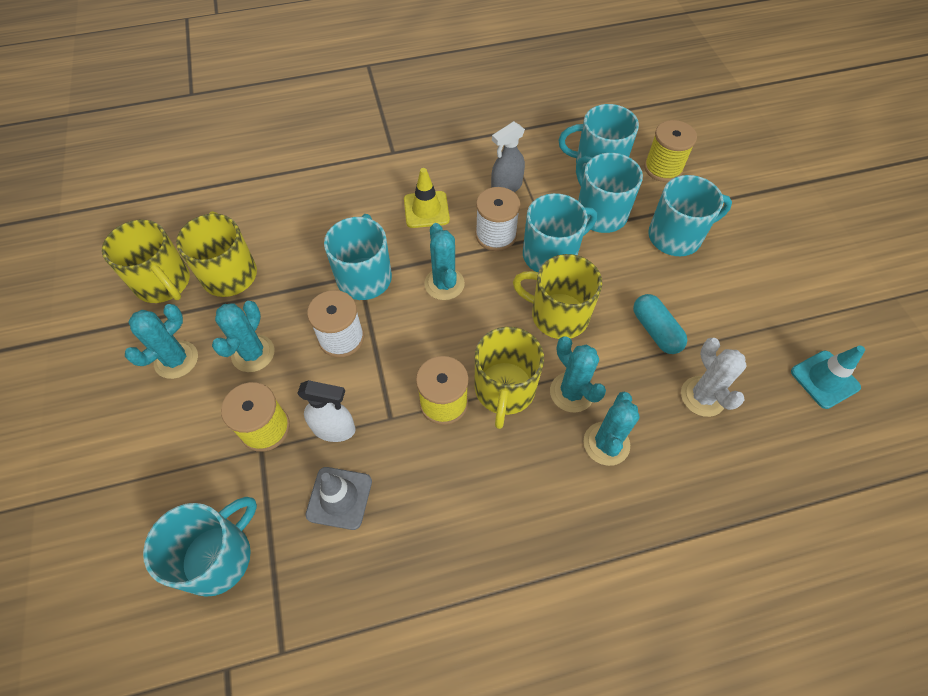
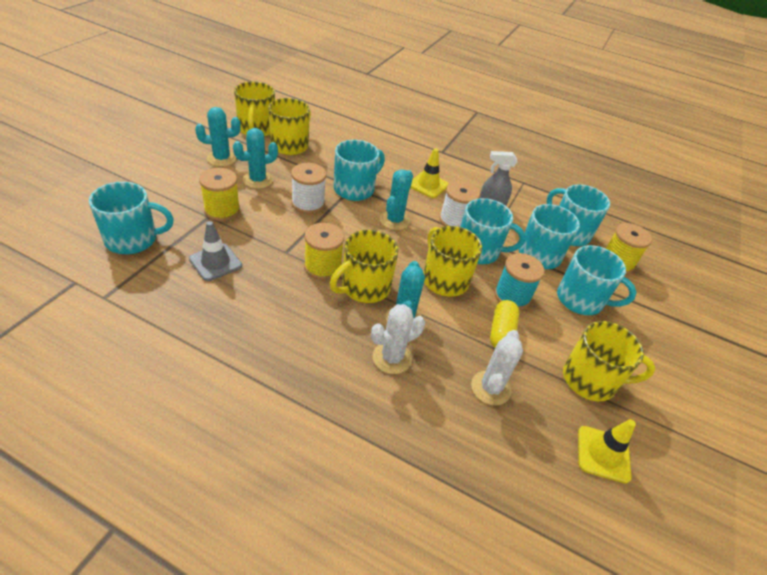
camera: 35 degrees right, 15 degrees down
(334, 429) = (253, 235): white spray bottle -> none
(606, 443) = (392, 358): turquoise cactus -> white cactus
(625, 282) = (512, 296): none -> turquoise spool
(655, 331) = (501, 332): turquoise capsule -> yellow capsule
(756, 316) = (590, 380): none -> yellow mug
(824, 379) = (603, 454): turquoise traffic cone -> yellow traffic cone

